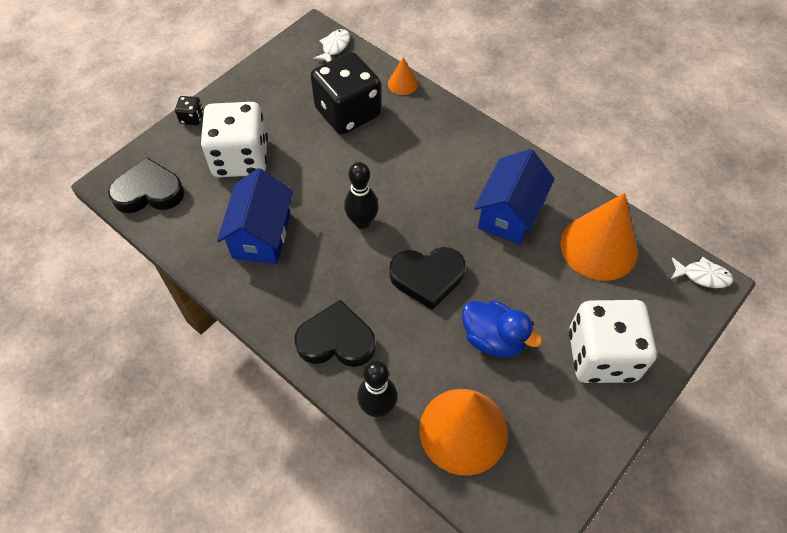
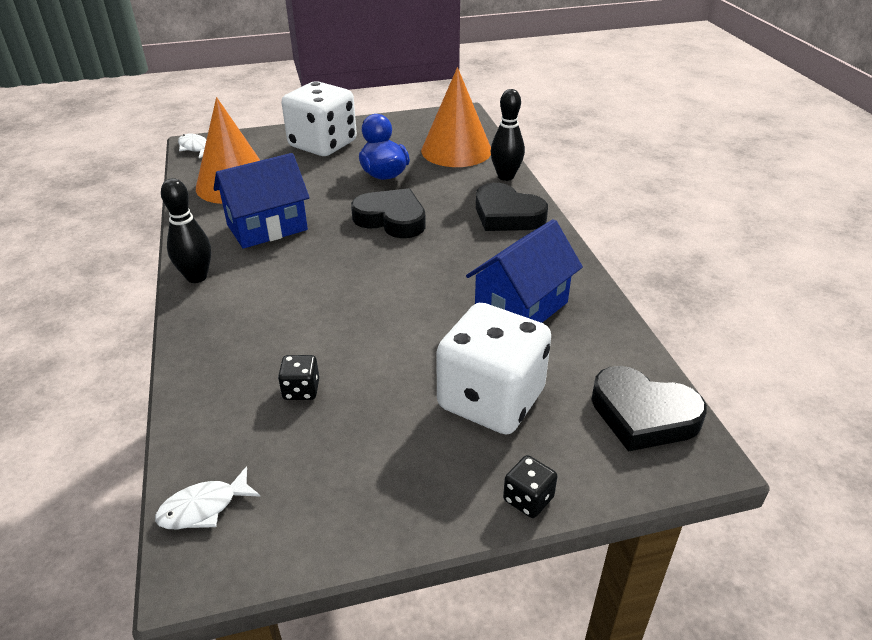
camera: 145 degrees left, 20 degrees down
(348, 112) = (301, 390): black dice -> black dice, size x0.40
(362, 222) = (405, 276): black bowling pin -> black bowling pin (197, 277)
(402, 84) = (191, 392): orange cone -> none

